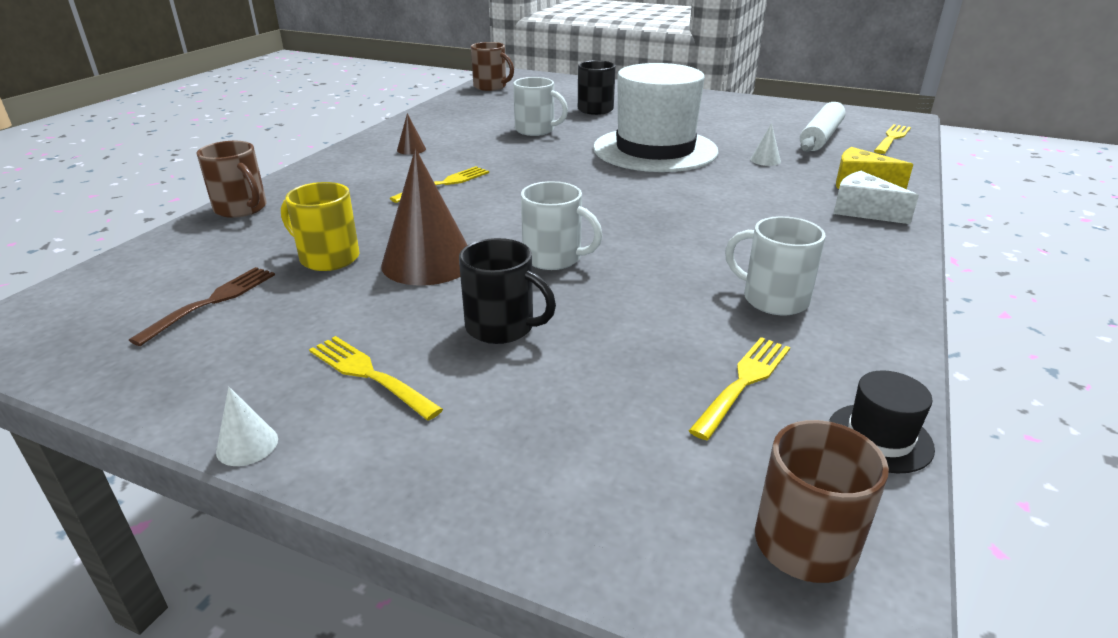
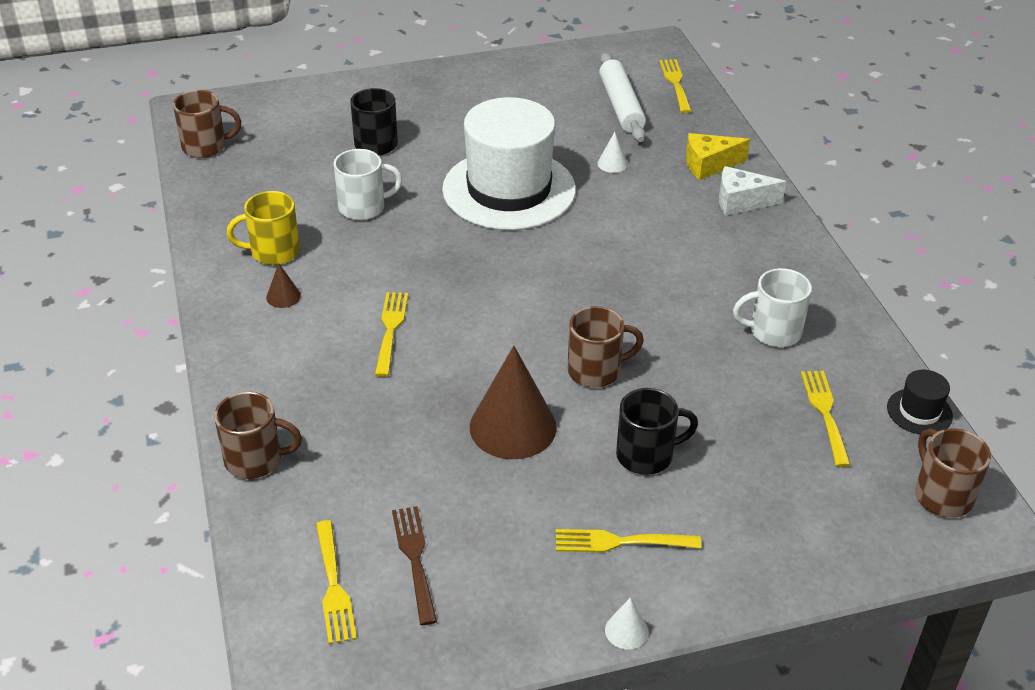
camera: 40 degrees left, 10 degrees up
(139, 289) = (333, 585): none -> yellow fork
(328, 258) = (429, 467): yellow mug -> yellow mug (273, 252)
(554, 258) = (596, 370): white mug -> brown mug

